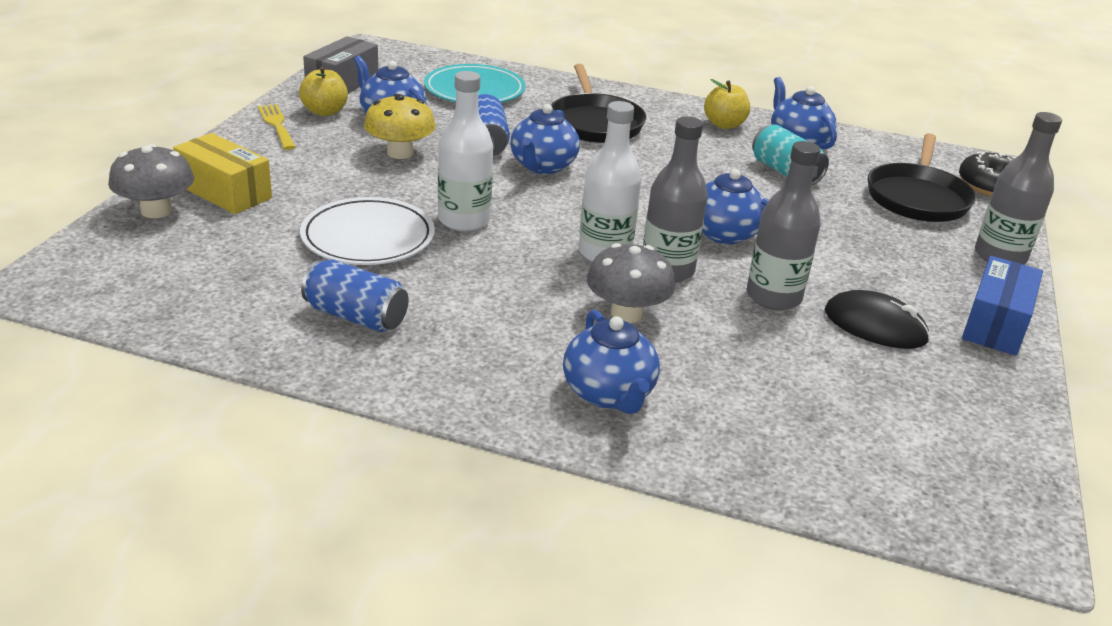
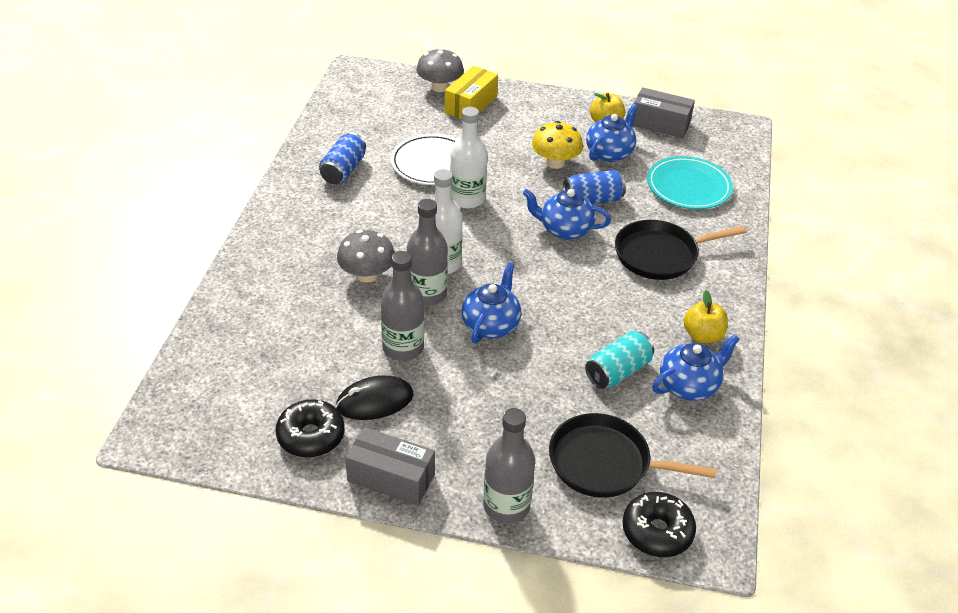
camera: 85 degrees right, 10 degrees up
(277, 125) = (573, 107): yellow fork -> none
(608, 394) = (279, 268): blue teapot -> none
(875, 326) = (375, 401): black mouse -> black mouse turned 45 degrees clockwise
(954, 380) = (311, 436): none -> black donut
(995, 324) = (391, 477): blue box -> grey box

